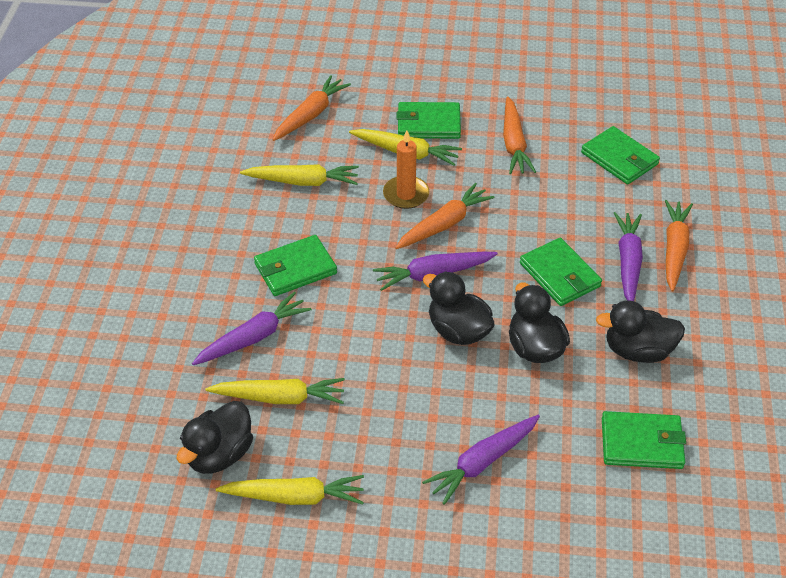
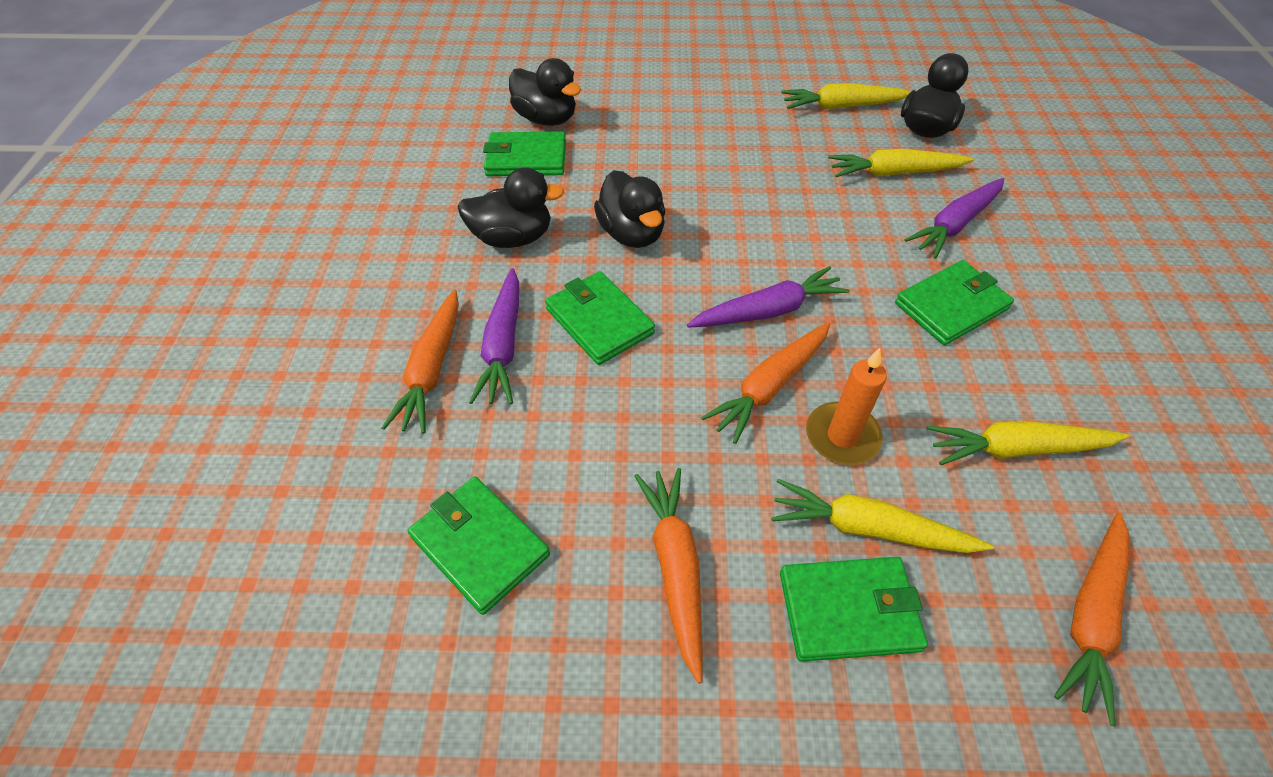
camera: 175 degrees right, 5 degrees up
(458, 331) = (722, 246): black duck -> black duck (546, 119)
(482, 462) = (680, 137): purple carrot -> none

